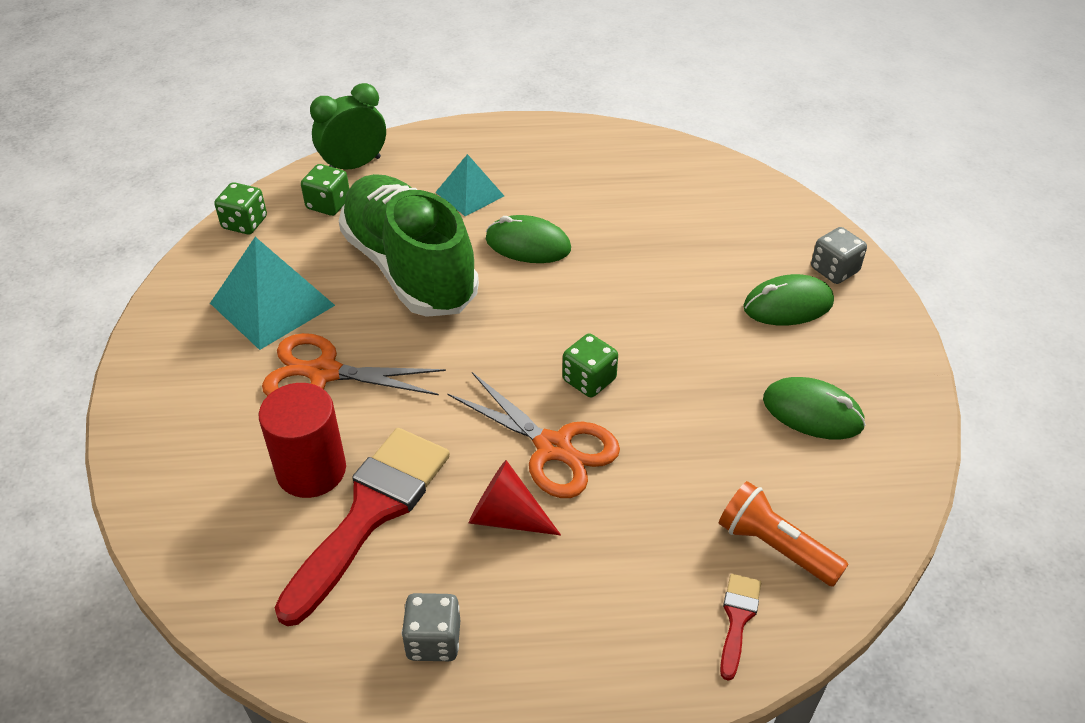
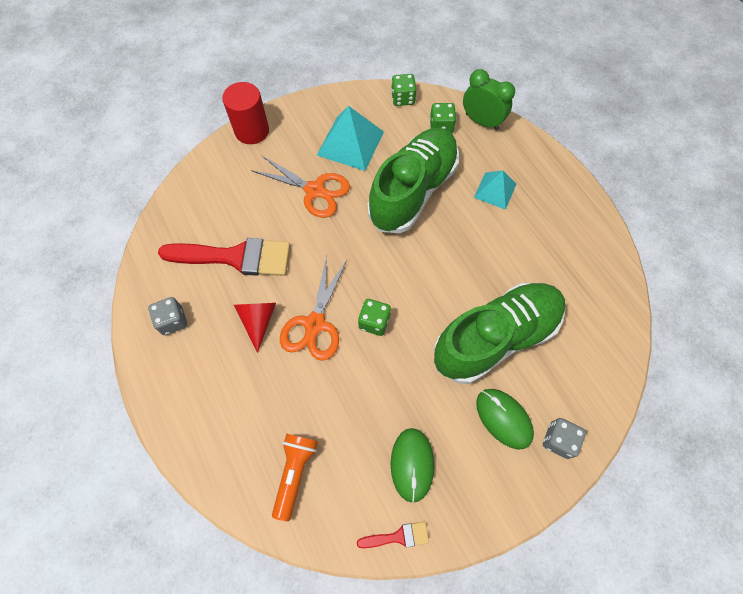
camera: 65 degrees right, 20 degrees up
(311, 470) = (250, 218): red cylinder -> red cylinder (252, 131)
(323, 373) = (315, 190): orange scissors -> orange scissors turned 135 degrees clockwise
(528, 244) = (469, 241): green mouse -> none
(678, 272) = (495, 338): none -> green shoe
(737, 619) = (237, 467): red brush -> red brush (398, 536)

